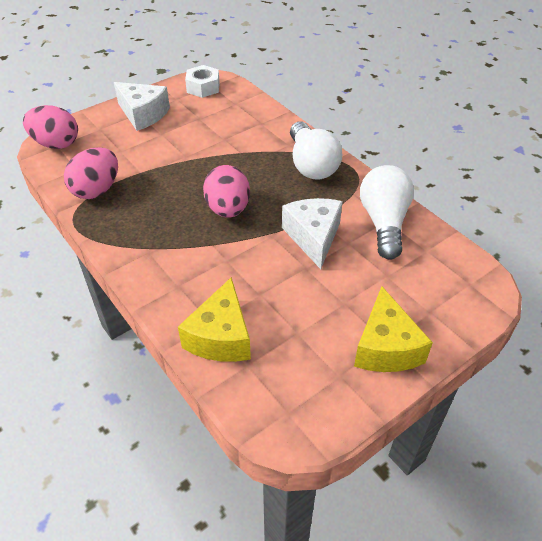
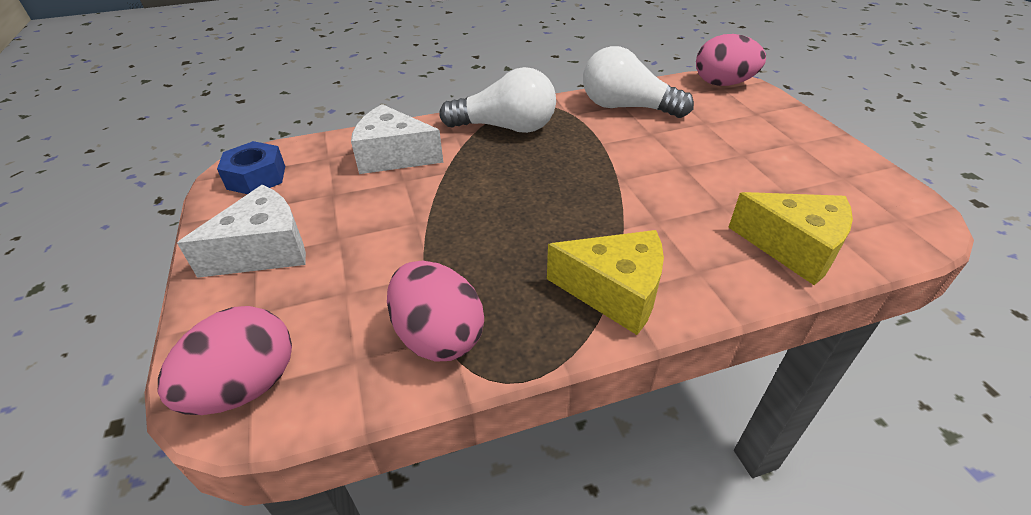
camera: 70 degrees left, 5 degrees down
(203, 87) = (256, 177): white nut -> blue nut
(228, 209) = (558, 202): pink egg -> pink egg (723, 84)
(313, 237) = (635, 151): white cheese -> white cheese (393, 156)
(385, 347) = (804, 144): yellow cheese -> yellow cheese (615, 292)

